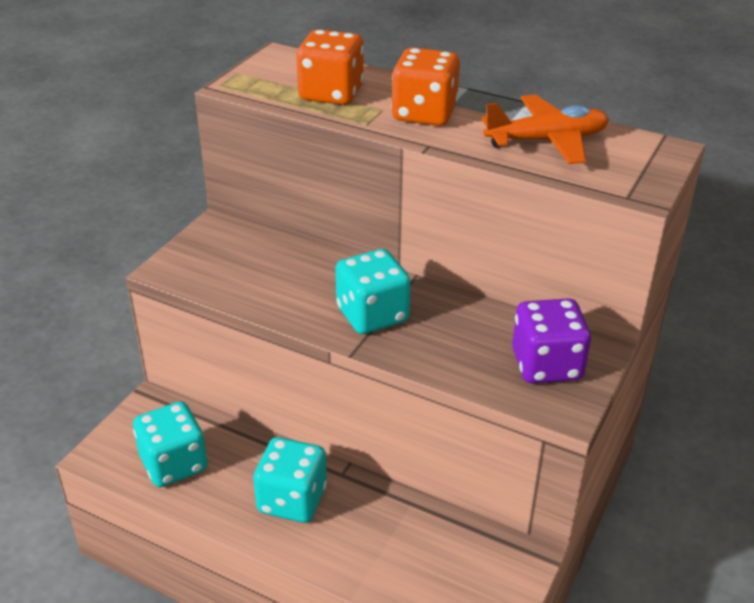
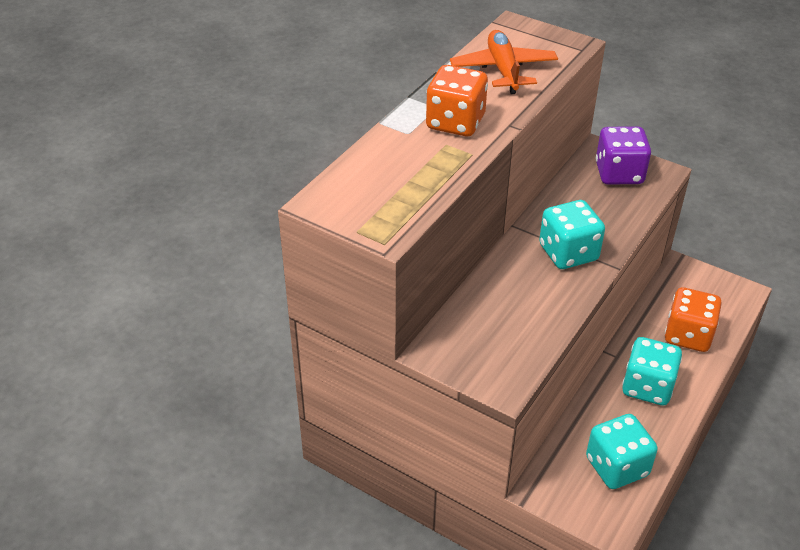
camera: 85 degrees left, 5 degrees up
(331, 93) = (411, 171): orange dice -> orange dice (688, 335)

